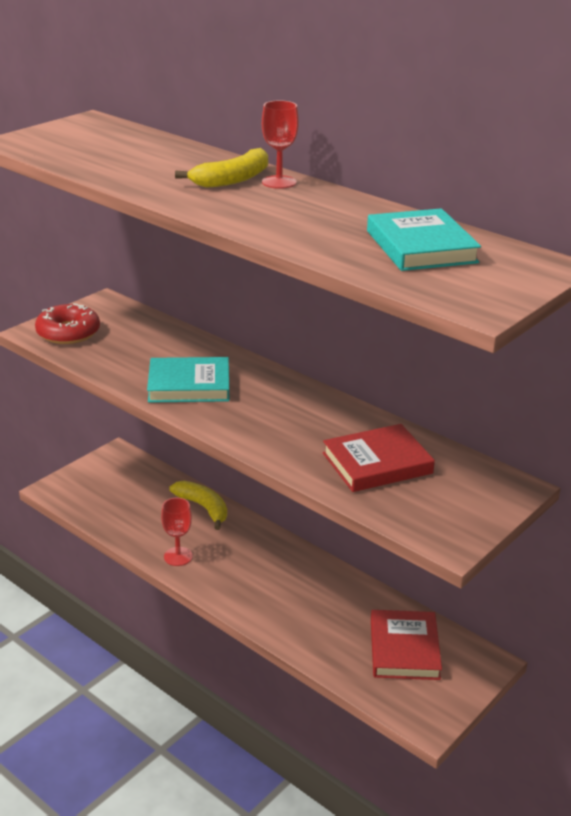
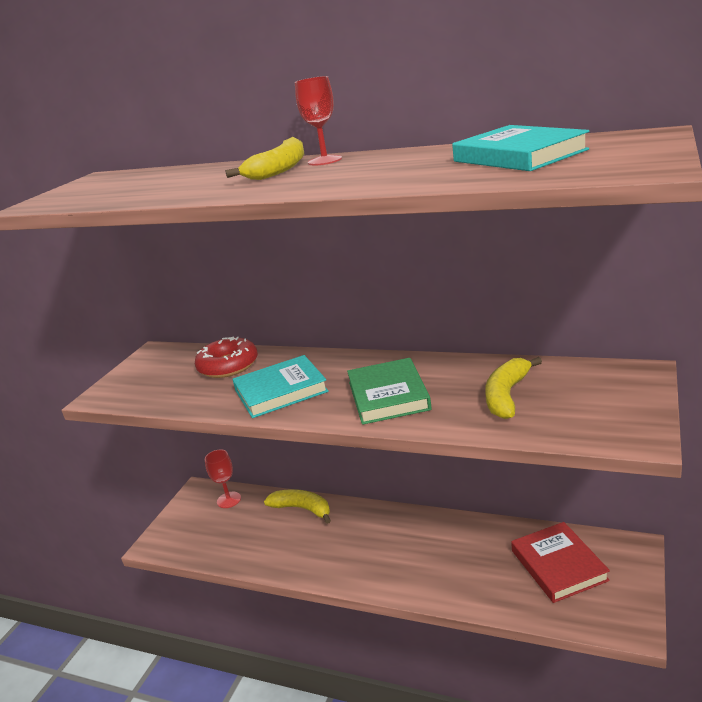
camera: 15 degrees left, 5 degrees down
(68, 332) = (134, 386): red donut -> red donut (228, 366)
(178, 556) = (306, 561): red goblet -> red goblet (229, 500)
(276, 425) = (388, 395): none -> green book
(377, 463) = (506, 395): red book -> yellow banana

